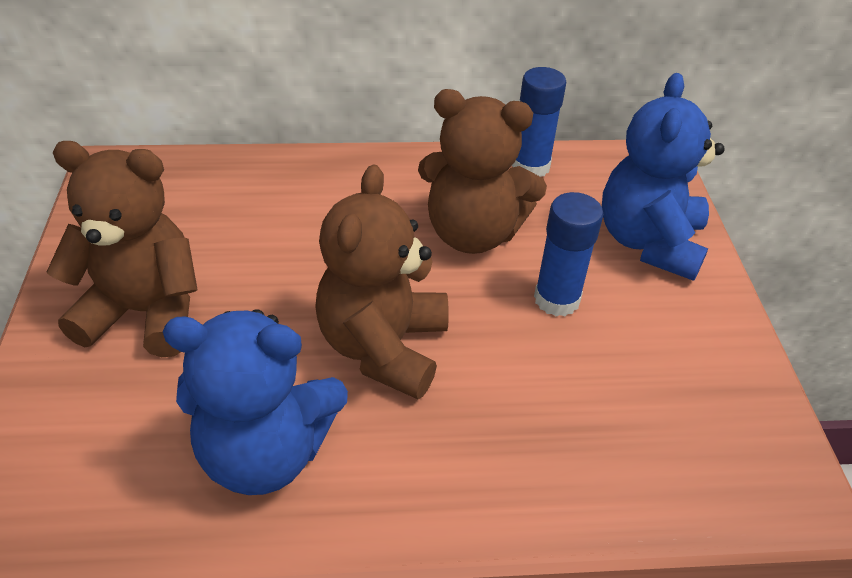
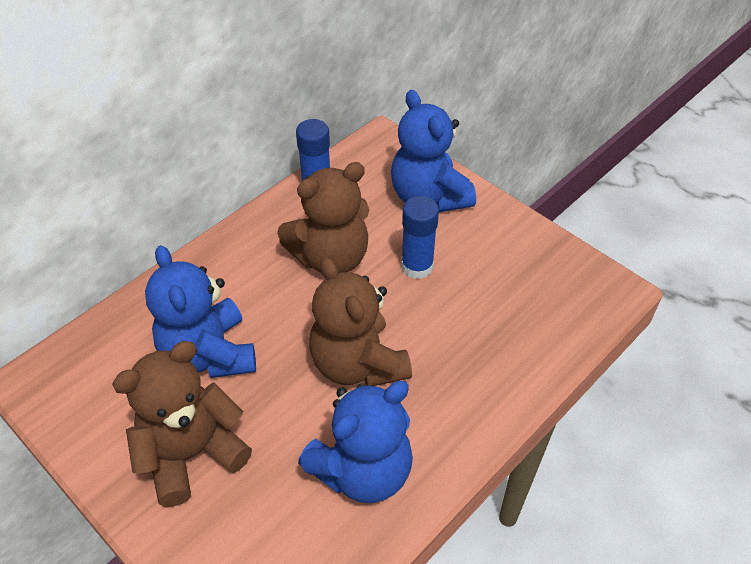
camera: 40 degrees left, 5 degrees up
(261, 241) = (209, 354): none -> blue teddy bear

